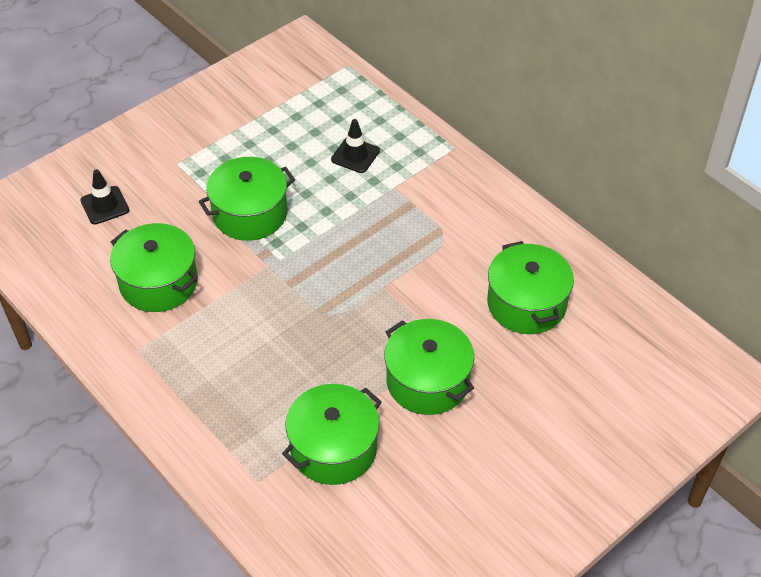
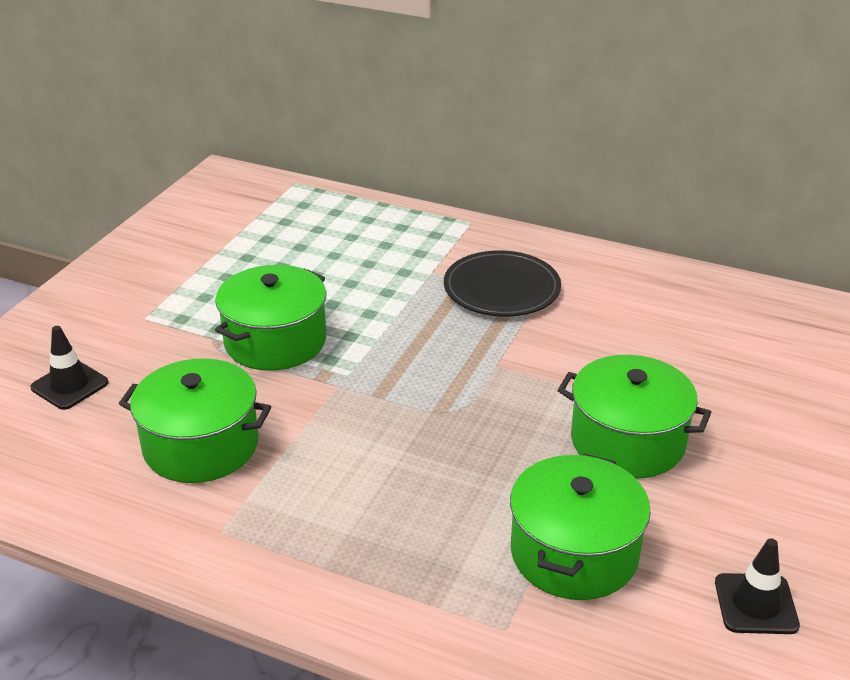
camera: 25 degrees left, 15 degrees down
(355, 155) = (364, 255): black traffic cone -> black traffic cone (756, 604)
(433, 221) = (501, 289): none -> black plate
(526, 304) = (670, 333): green pot -> none

